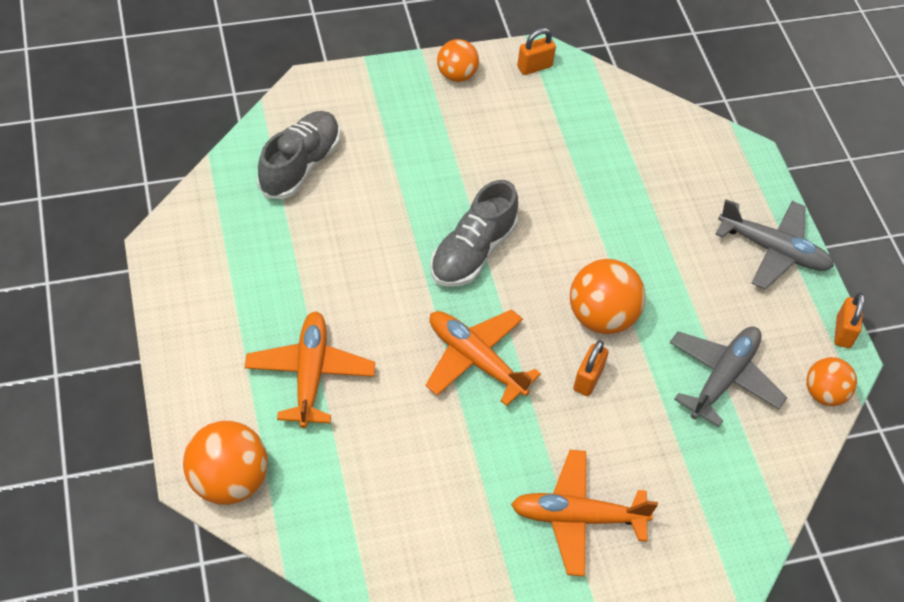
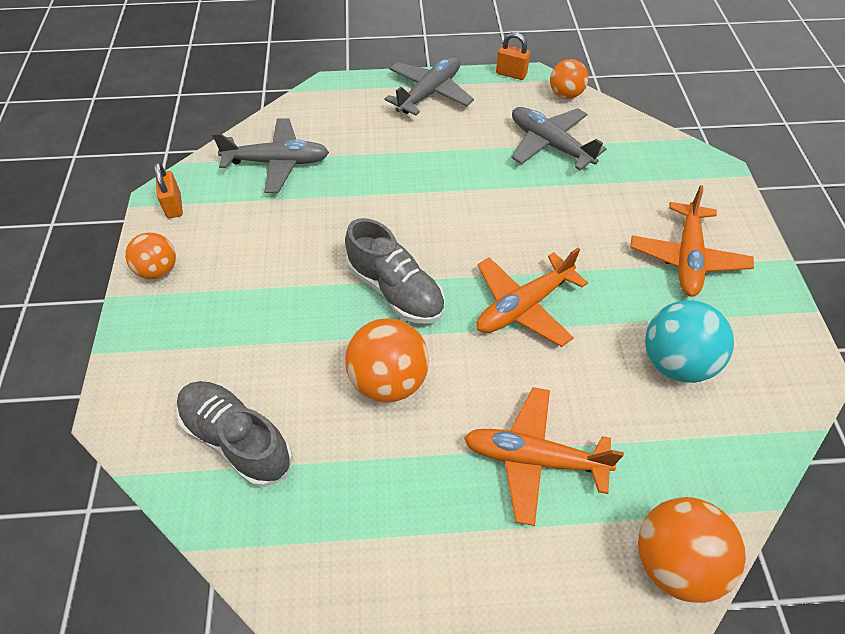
camera: 75 degrees left, 0 degrees up
(433, 495) = (675, 362): none -> turquoise ball
(588, 379) = (548, 228): orange padlock -> none
(601, 317) = (483, 207): orange ball -> orange ball (389, 380)
(615, 132) = (277, 162): none -> grey plane

